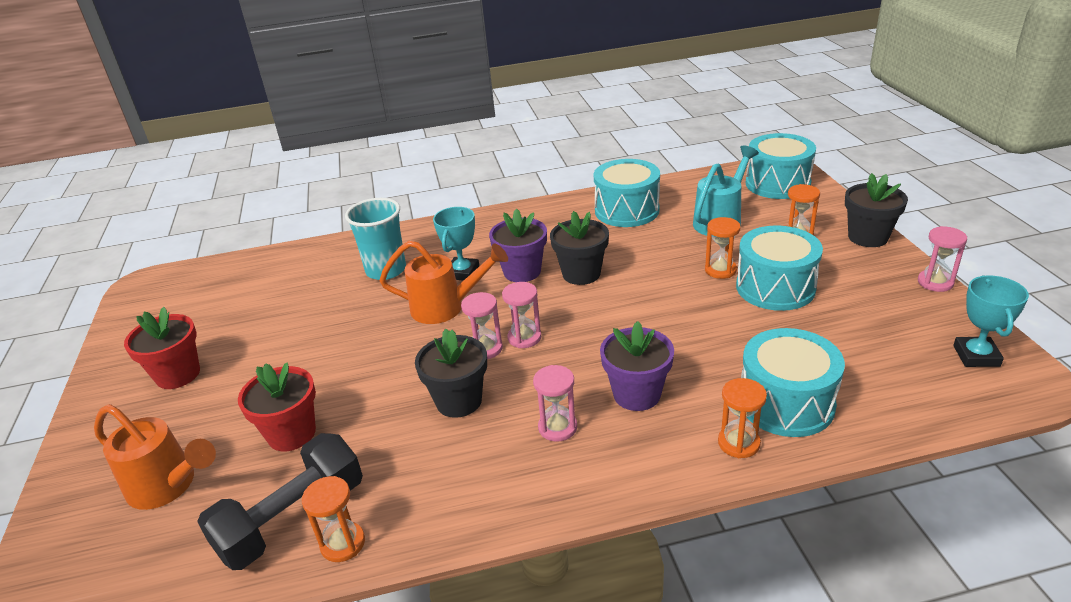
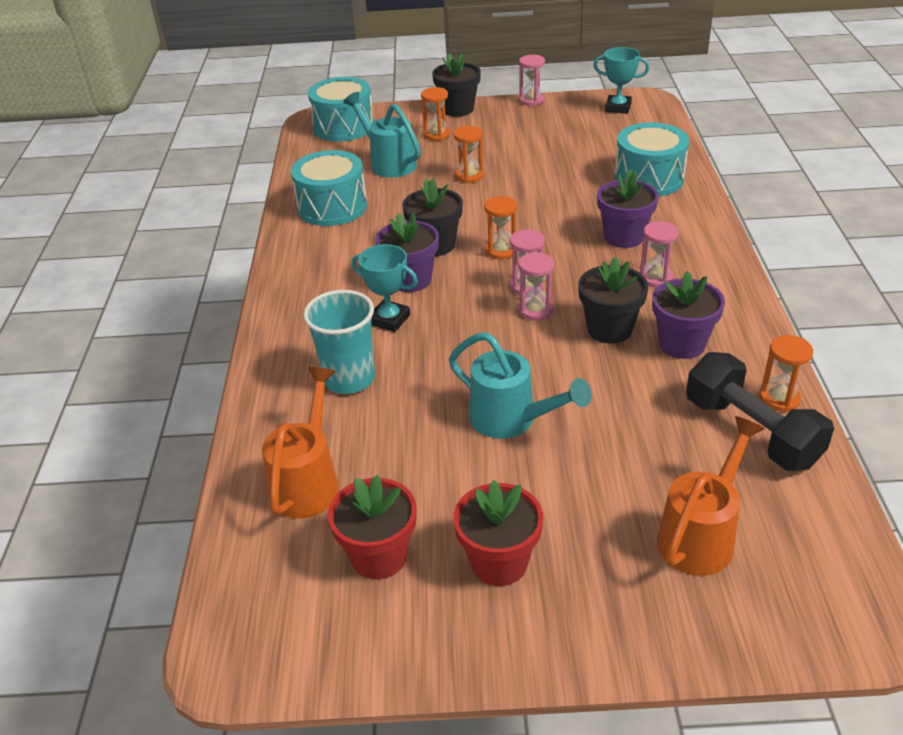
camera: 80 degrees left, 5 degrees up
(292, 434) = (634, 442): red flower pot -> red flower pot (379, 556)
(330, 357) = (511, 420): none -> turquoise watering can
(437, 457) = (681, 344): none -> purple flower pot
(445, 307) = (452, 333): orange watering can -> orange watering can (308, 482)
(738, 443) = (686, 203): orange hourglass -> orange hourglass (501, 250)
(775, 287) = (507, 157): turquoise drum -> none

